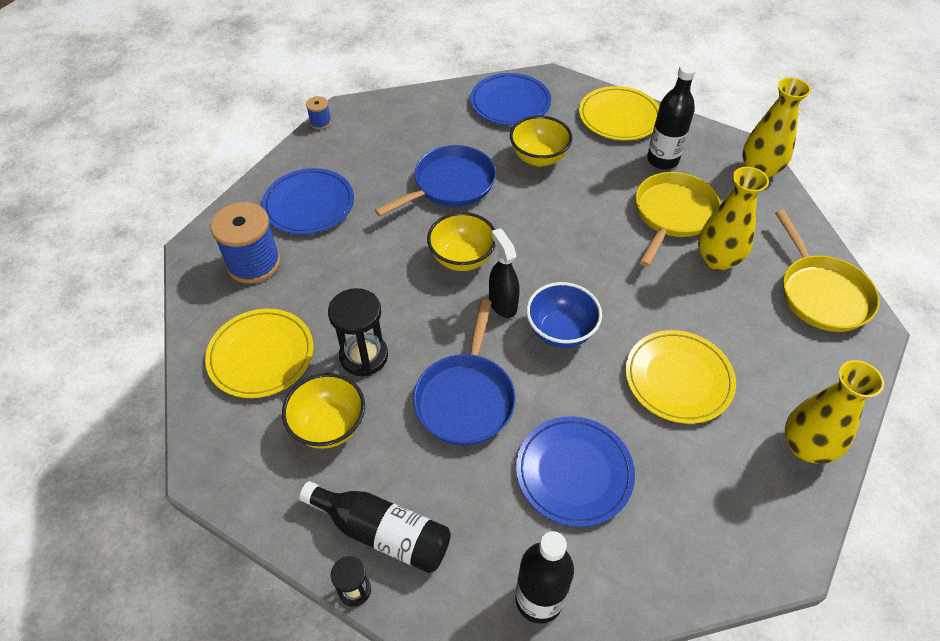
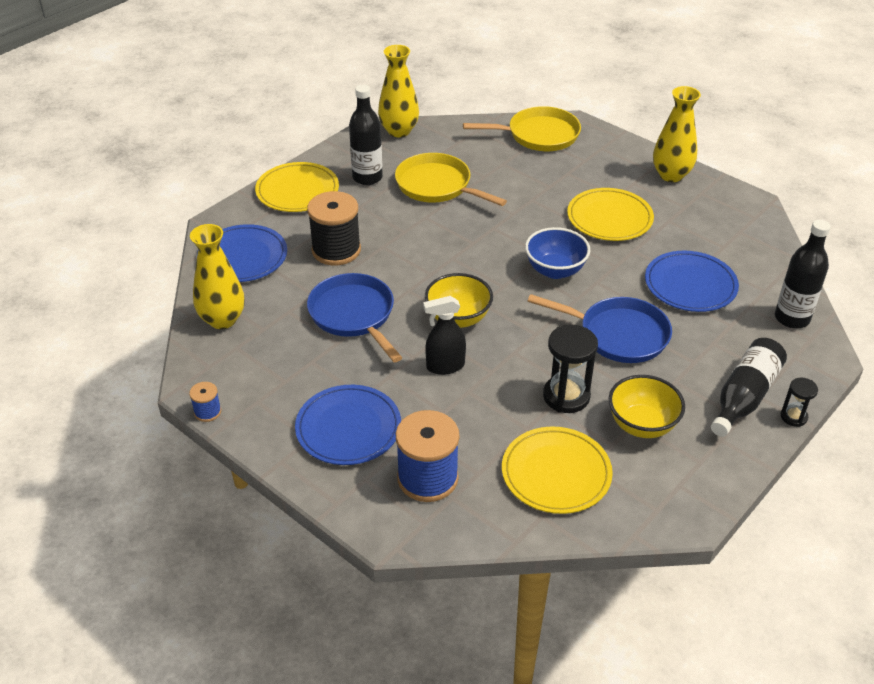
camera: 80 degrees left, 10 degrees down
(502, 304) = (519, 299): black spray bottle -> black spray bottle (445, 366)
(538, 158) = (336, 250): yellow bowl -> black spool
(717, 259) = (494, 174): yellow vase -> yellow vase (222, 319)

